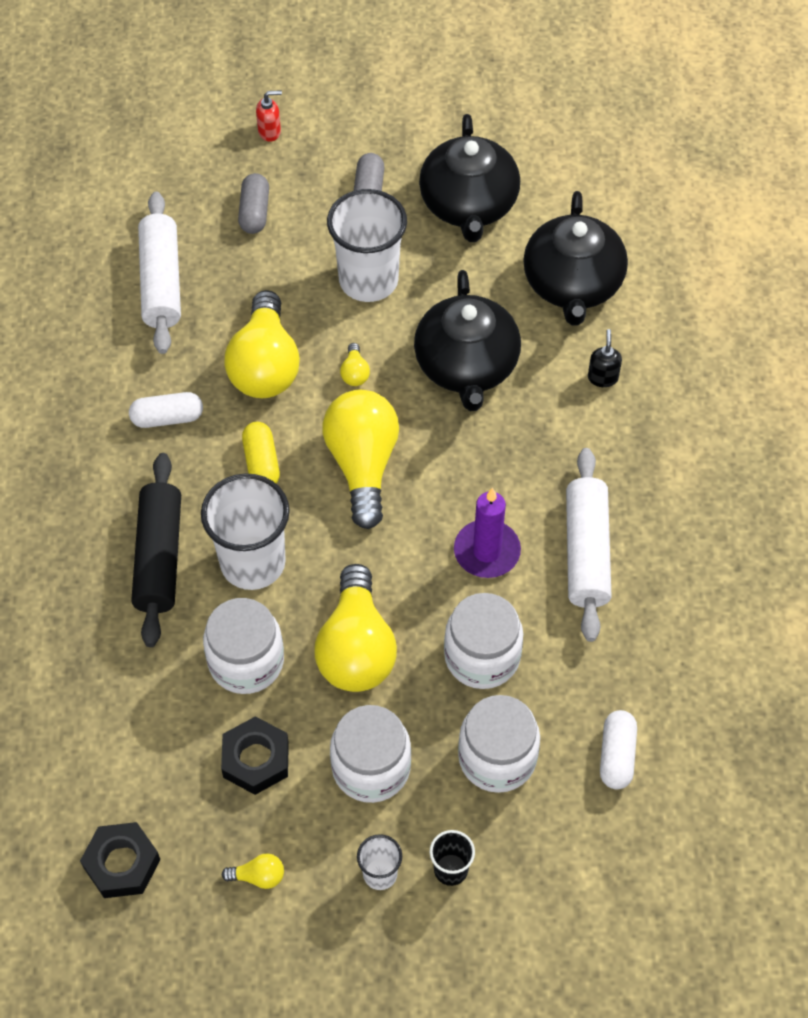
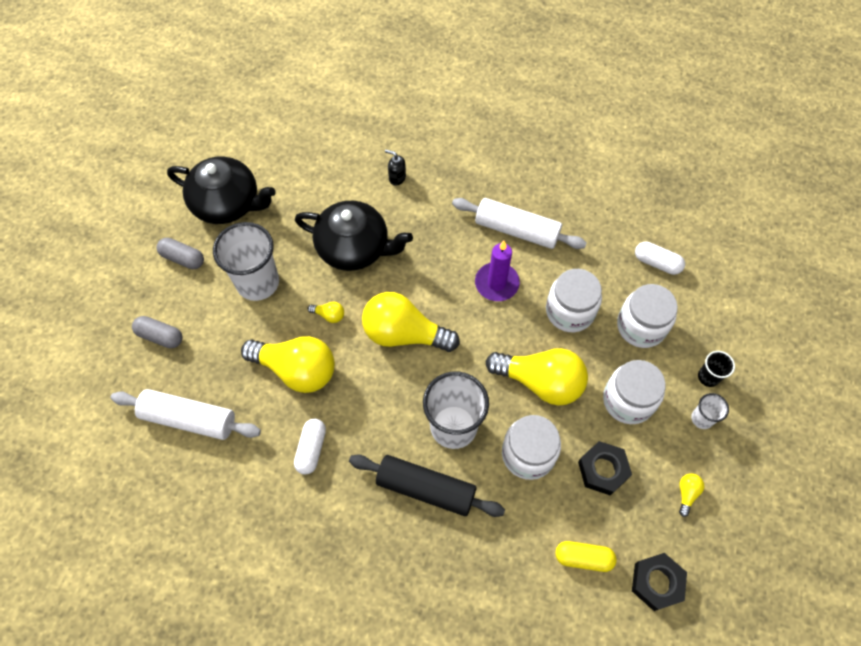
camera: 70 degrees left, 5 degrees up
(261, 463) = (376, 397): yellow capsule -> yellow capsule (583, 558)
(270, 131) = (93, 304): red soap dispenser -> none
(572, 285) = (320, 169): black teapot -> none

